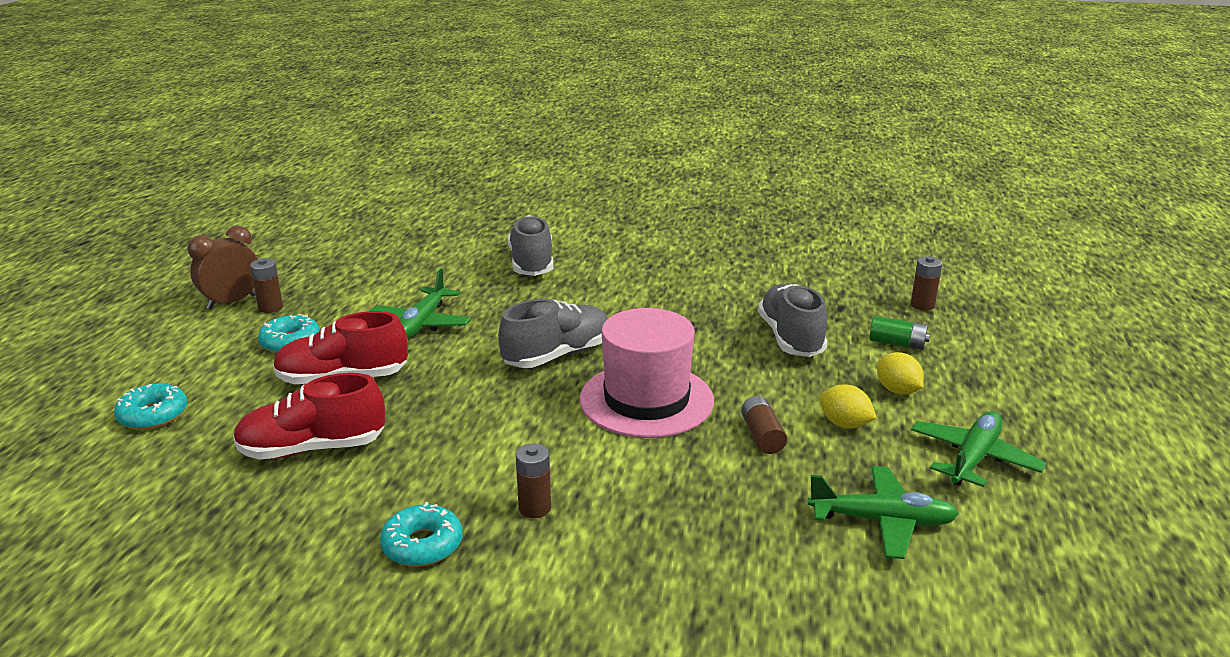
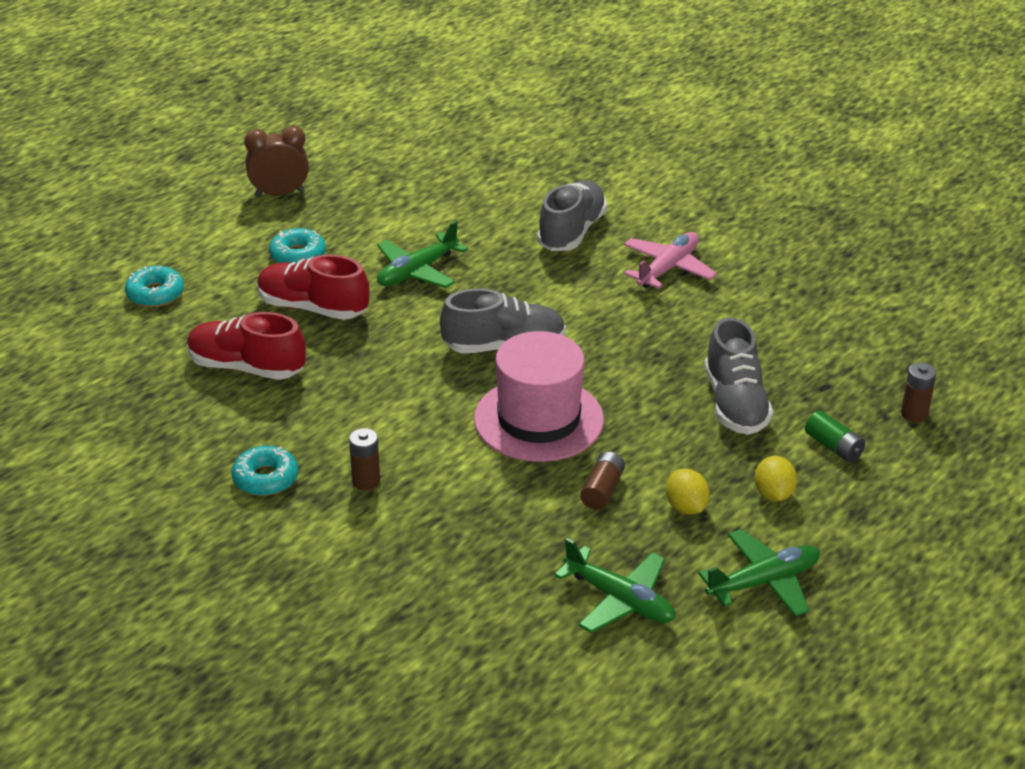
camera: 30 degrees right, 10 degrees up
(270, 307) = (306, 210): brown battery -> none
(635, 267) = (668, 268): none -> pink plane
(791, 338) = (735, 403): grey shoe -> grey shoe turned 150 degrees clockwise

